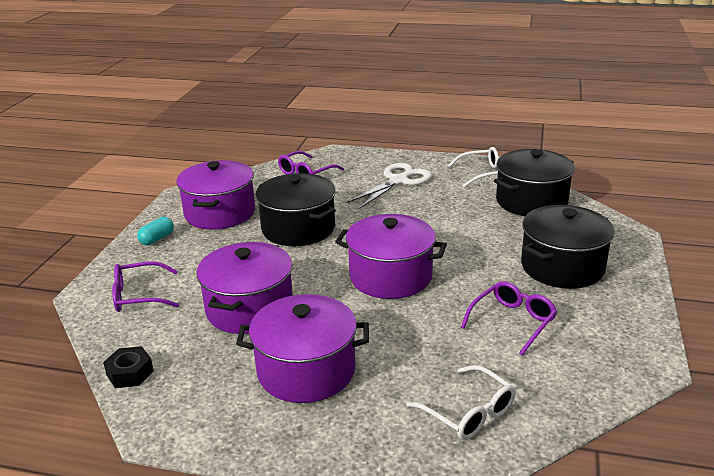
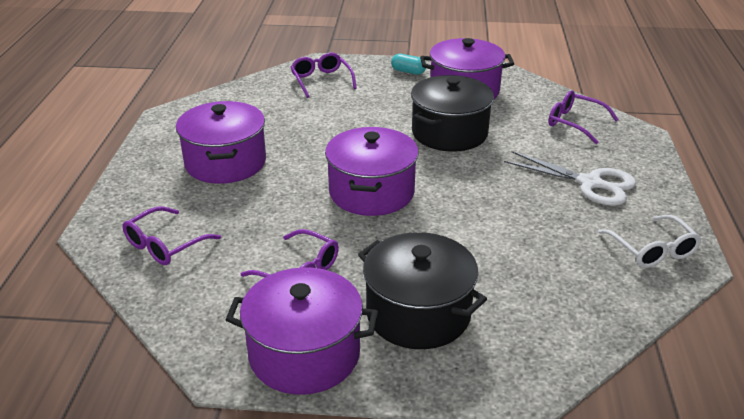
camera: 80 degrees right, 5 degrees up
(130, 373) = (226, 95): black nut -> none
(249, 309) = (308, 127): purple pot -> purple pot (304, 354)
(468, 413) = (165, 245): white glasses -> purple glasses
(531, 201) = (587, 293): black pot -> none

